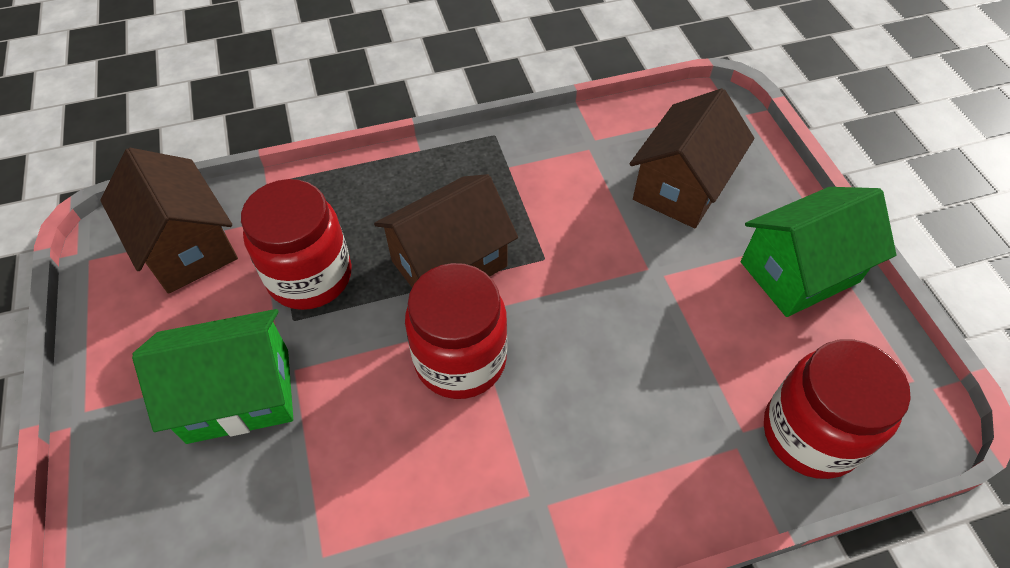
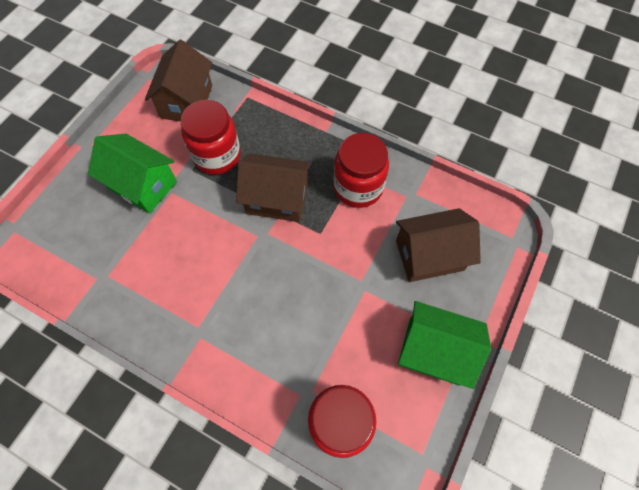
camera: 45 degrees right, 10 degrees up
(460, 360) = (234, 246): red jar -> red jar (358, 187)

